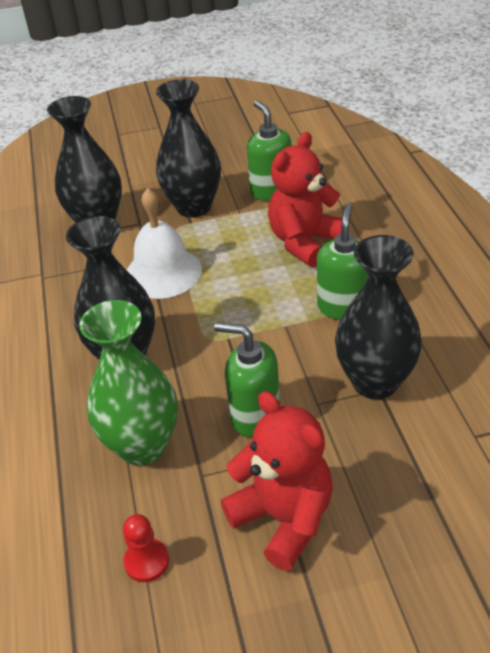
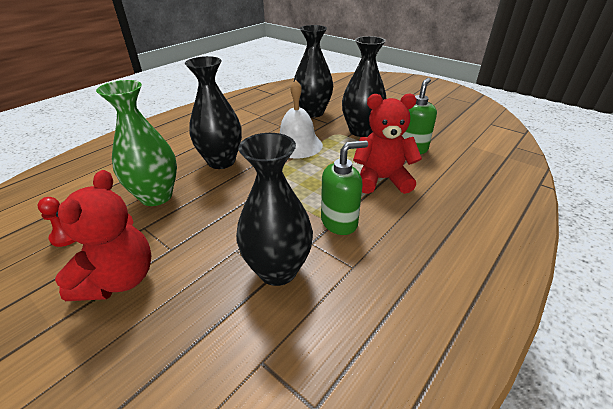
camera: 50 degrees right, 5 degrees down
(255, 416) = (206, 227): green soap dispenser -> none

